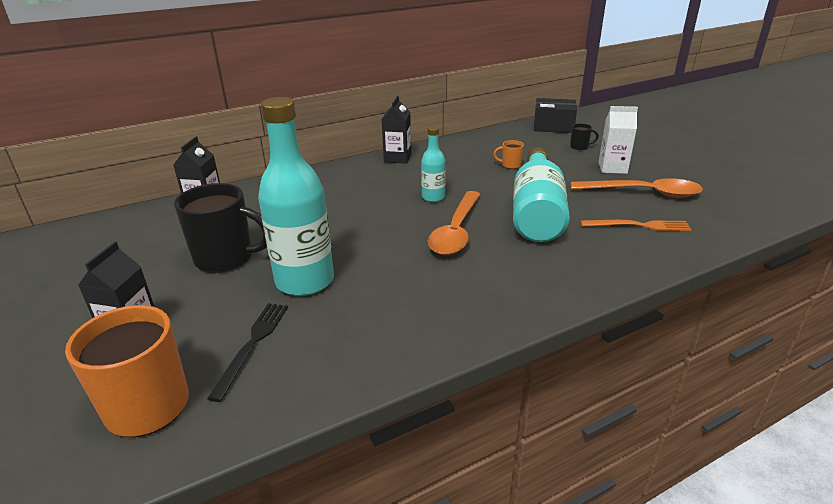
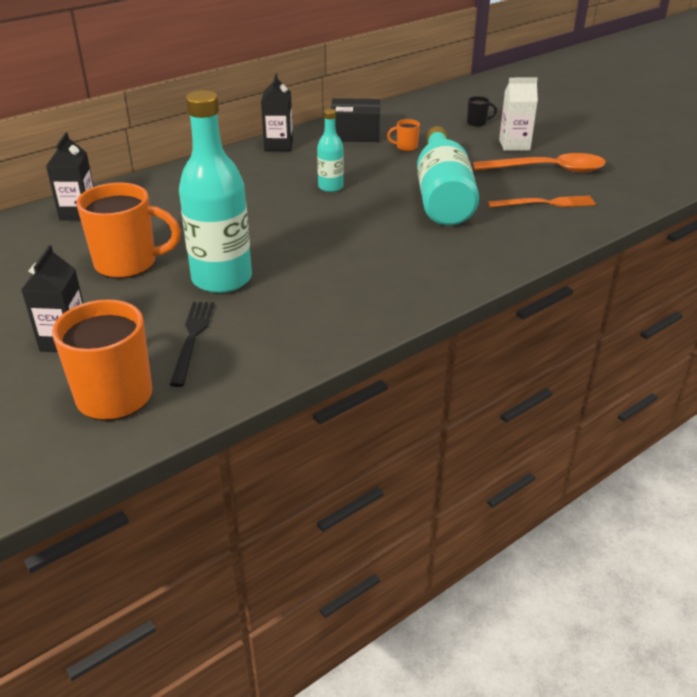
camera: 10 degrees left, 5 degrees up
(226, 258) = (128, 263): black mug -> orange mug
(456, 231) = (363, 221): orange spoon -> none
(553, 127) = (445, 100): black box -> black box (355, 134)

